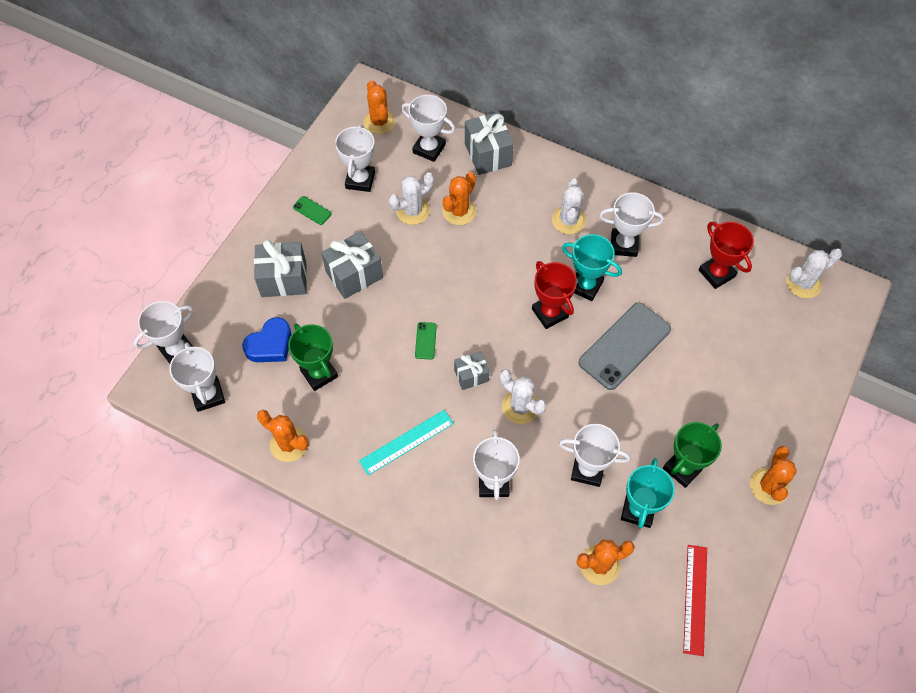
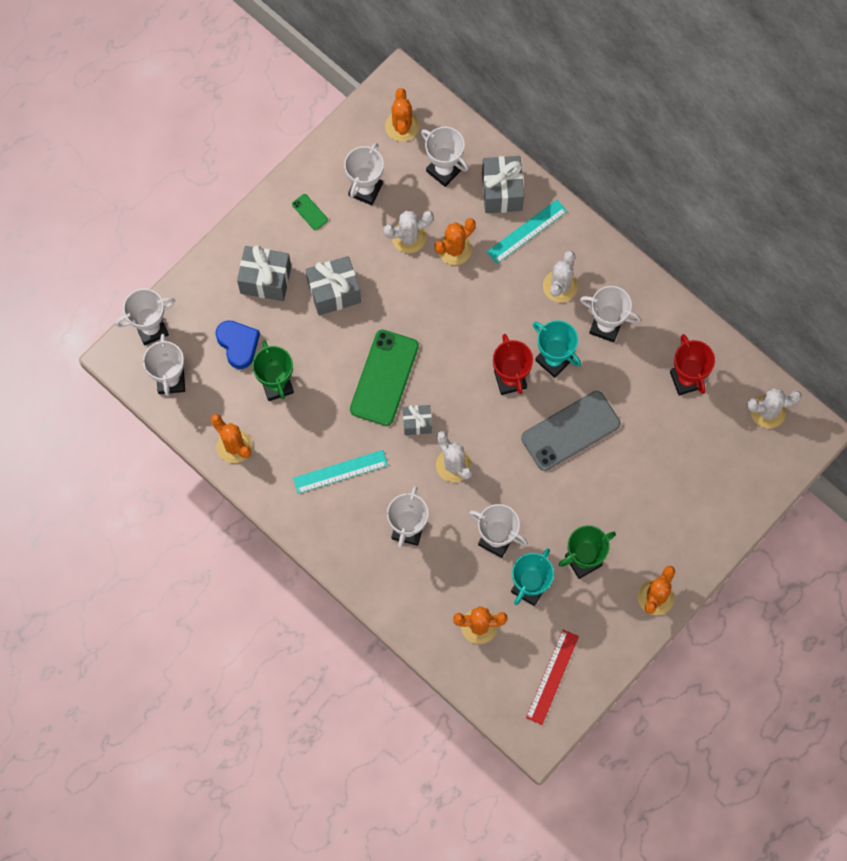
camera: 15 degrees right, 10 degrees up
(270, 345) = (238, 345): blue heart -> blue heart turned 90 degrees counterclockwise
(425, 340) = (384, 377): green phone -> green phone, size x2.40
(521, 181) = (526, 231): none -> turquoise ruler

